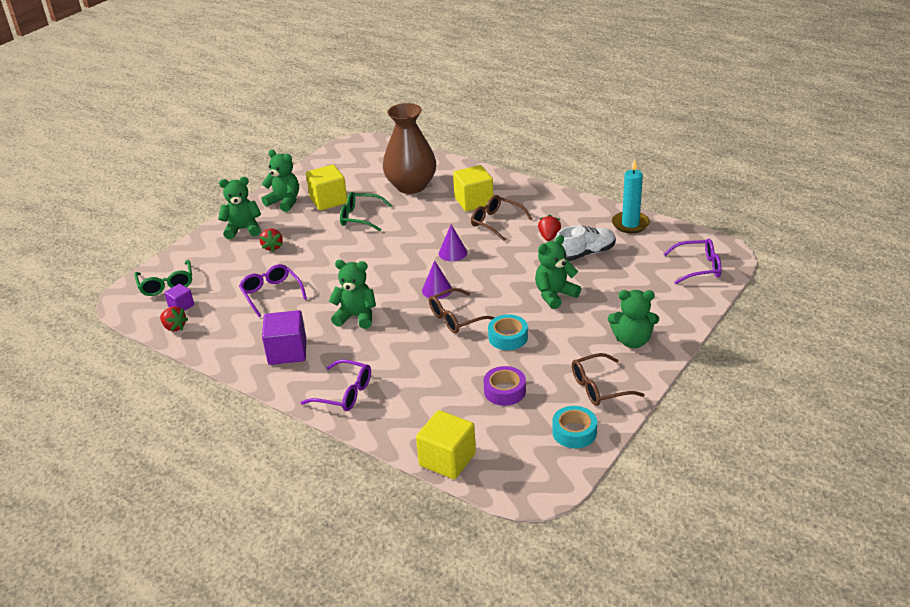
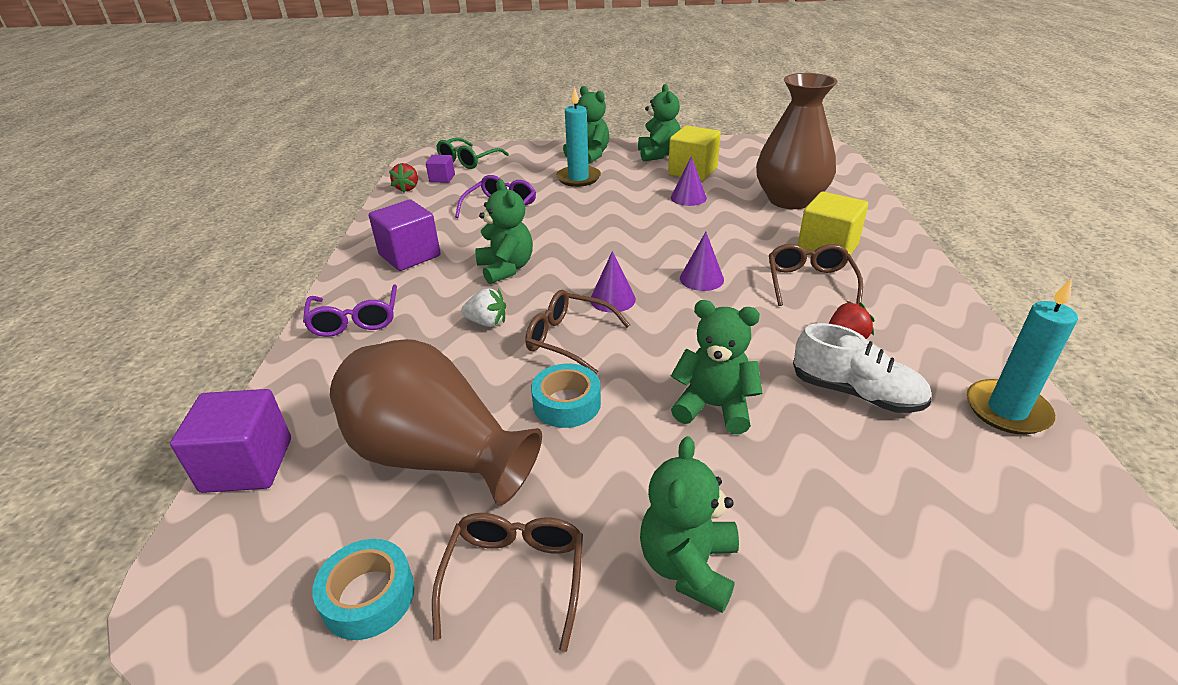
camera: 55 degrees right, 0 degrees up
(272, 247) = (578, 178): red strawberry -> turquoise candle
(360, 217) = (688, 197): green glasses -> purple cone
(407, 342) = (487, 322): none -> white strawberry
(447, 459) = (247, 465): yellow cube -> purple cube
(504, 391) = (436, 456): purple tape -> brown vase
(599, 387) = (515, 576): brown glasses -> brown glasses turned 60 degrees clockwise
(632, 341) = (688, 566): green teddy bear -> green teddy bear turned 45 degrees clockwise
(698, 267) = (1029, 572): purple glasses -> none

